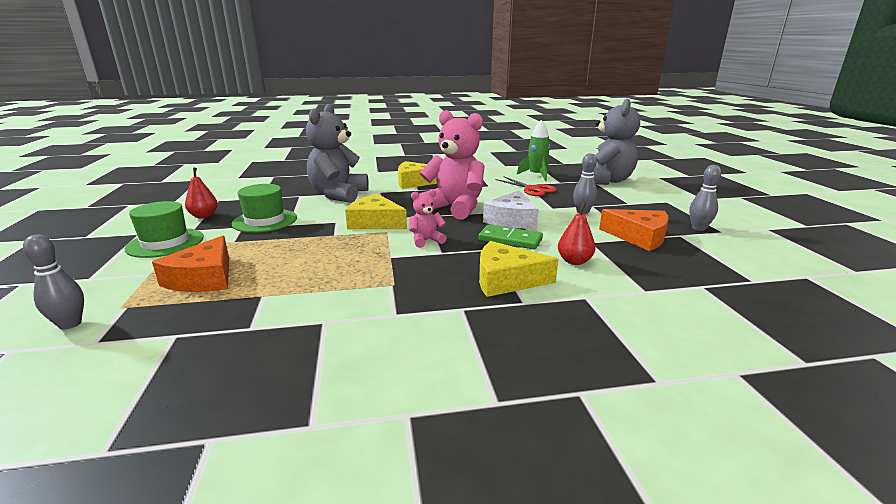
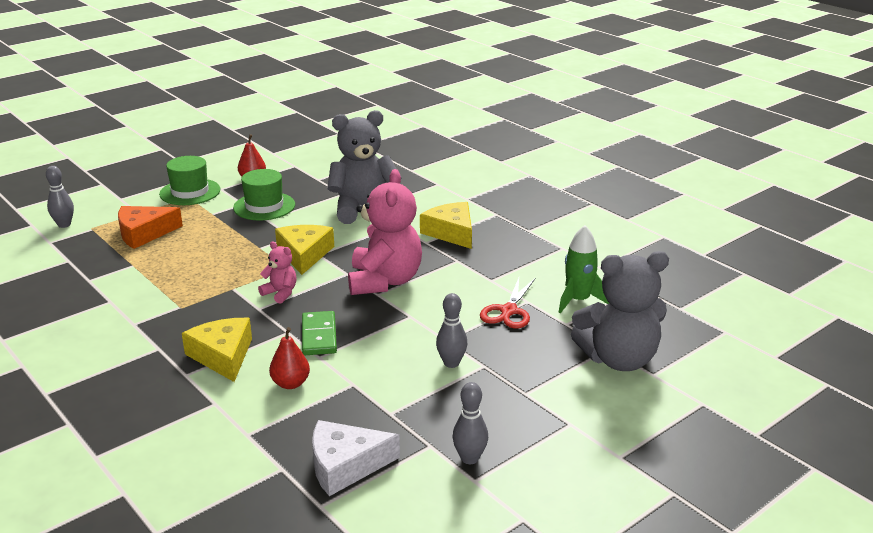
camera: 60 degrees right, 5 degrees up
(512, 220) = (379, 323): white cheese -> white cheese (345, 465)
(639, 237) = (395, 415): orange cheese -> none

